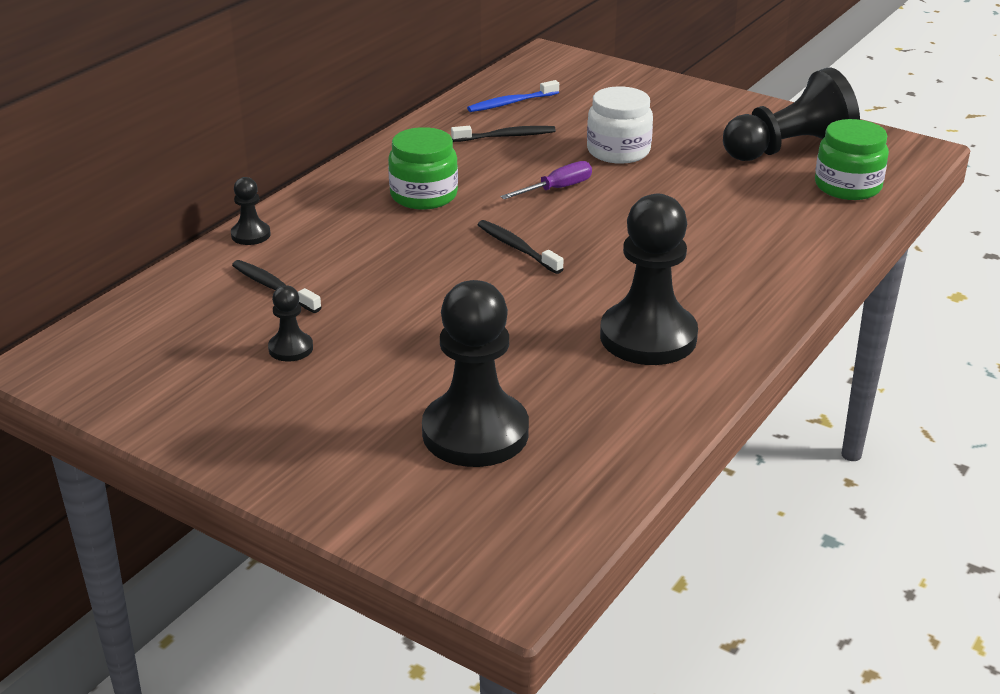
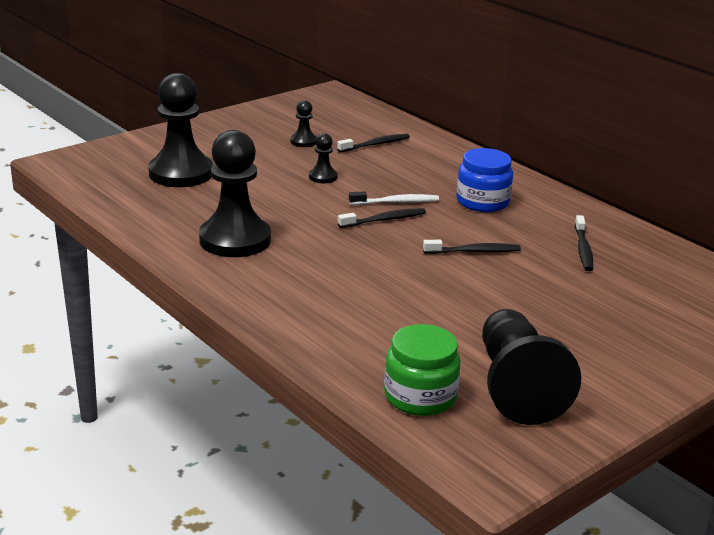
camera: 105 degrees right, 5 degrees down
(251, 235) = (447, 145): black pawn -> black pawn (323, 177)
(424, 195) = (482, 202): green jar -> blue jar
(461, 247) = (395, 202): none -> white toothbrush
(511, 103) = (658, 264): blue toothbrush -> none
(556, 189) = (473, 251): purple screwdriver -> black toothbrush
(618, 151) = (539, 293): white jar -> none

